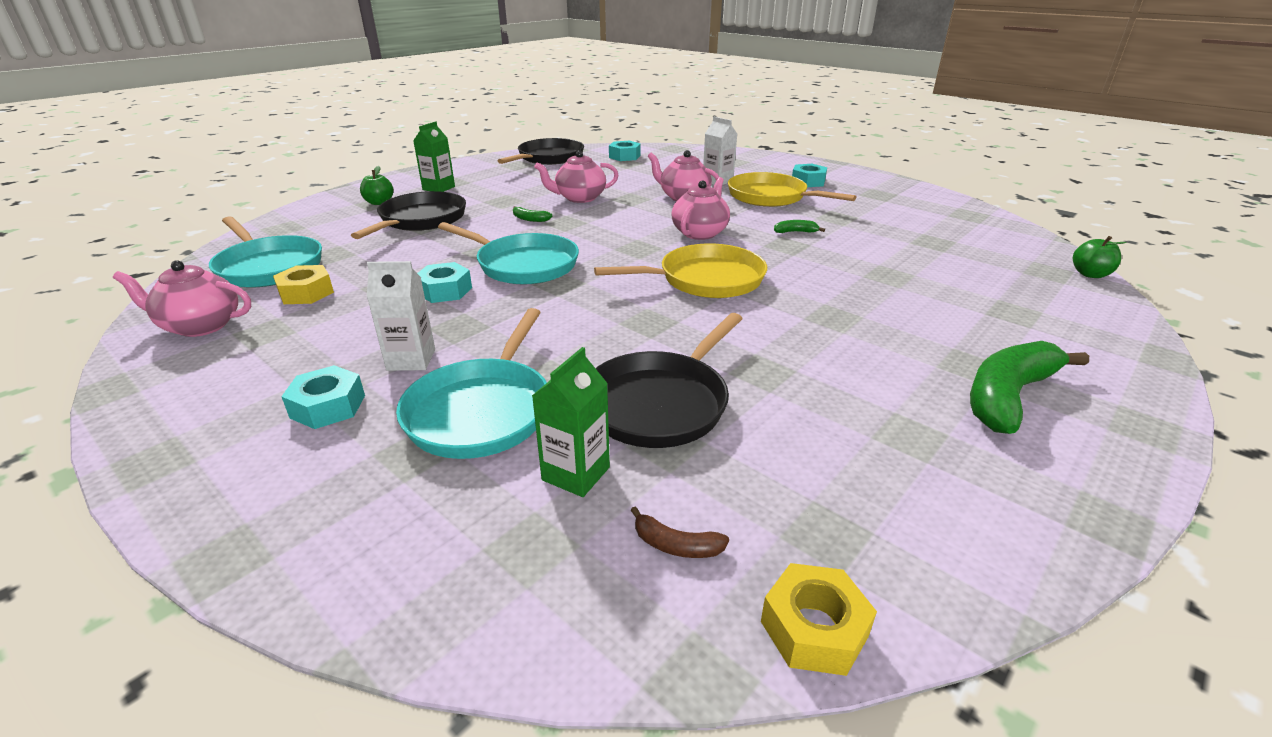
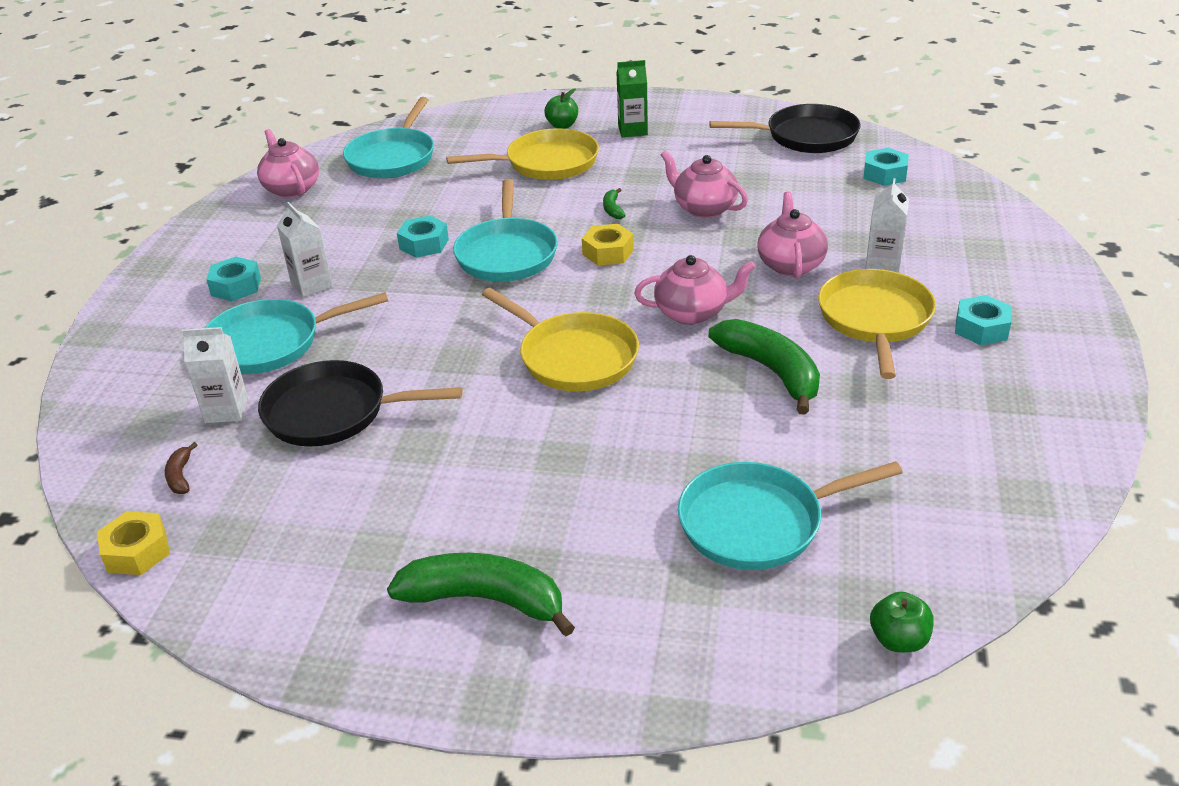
camera: 60 degrees right, 5 degrees up
(306, 293) = (368, 195): yellow nut -> yellow nut (608, 252)
(420, 220) = (546, 163): black pan -> yellow pan
(576, 473) = (226, 410): green carton -> white carton
(795, 232) = (771, 372): green banana -> green banana, size x2.31
(957, 277) = (758, 522): none -> turquoise pan

